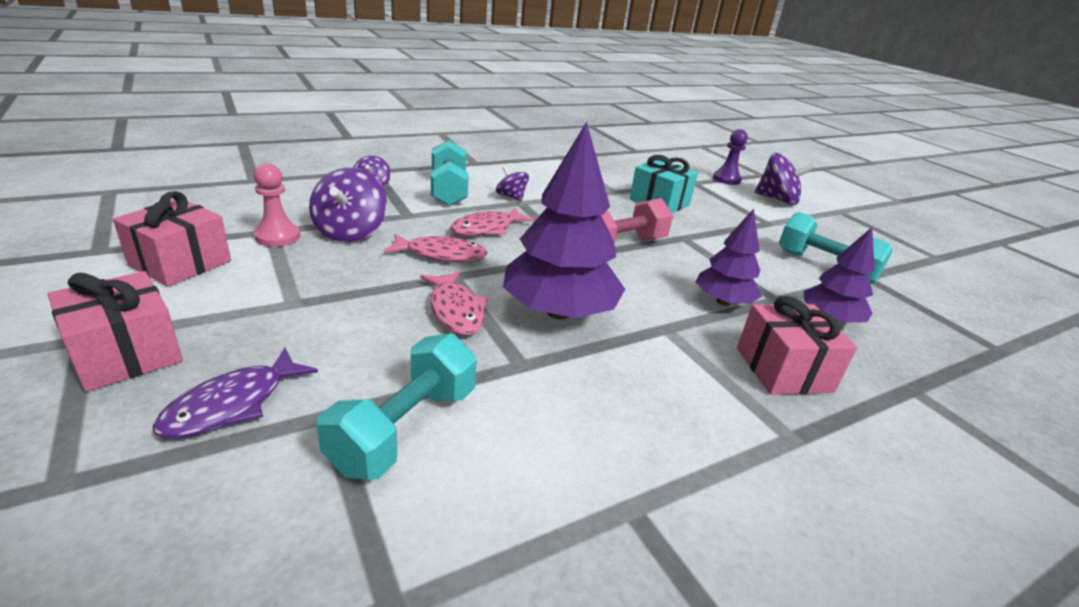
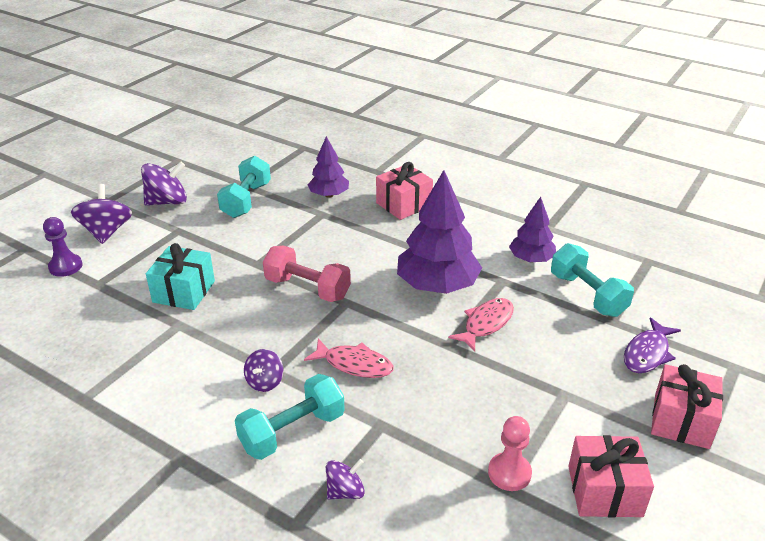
camera: 115 degrees left, 5 degrees up
(232, 404) = (647, 353): purple fish -> purple fish turned 120 degrees clockwise
(350, 232) = (451, 436): purple spinning top -> purple spinning top (167, 202)
(405, 429) = (587, 295): turquoise dumbbell -> turquoise dumbbell turned 60 degrees clockwise
(441, 254) = (426, 366): pink fish -> none
(723, 302) = (349, 231): purple tree -> purple tree (531, 259)

